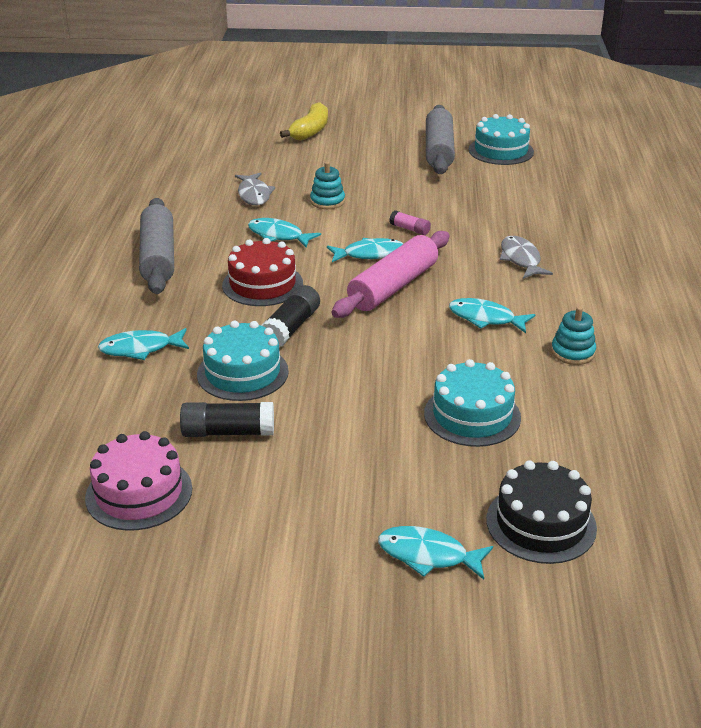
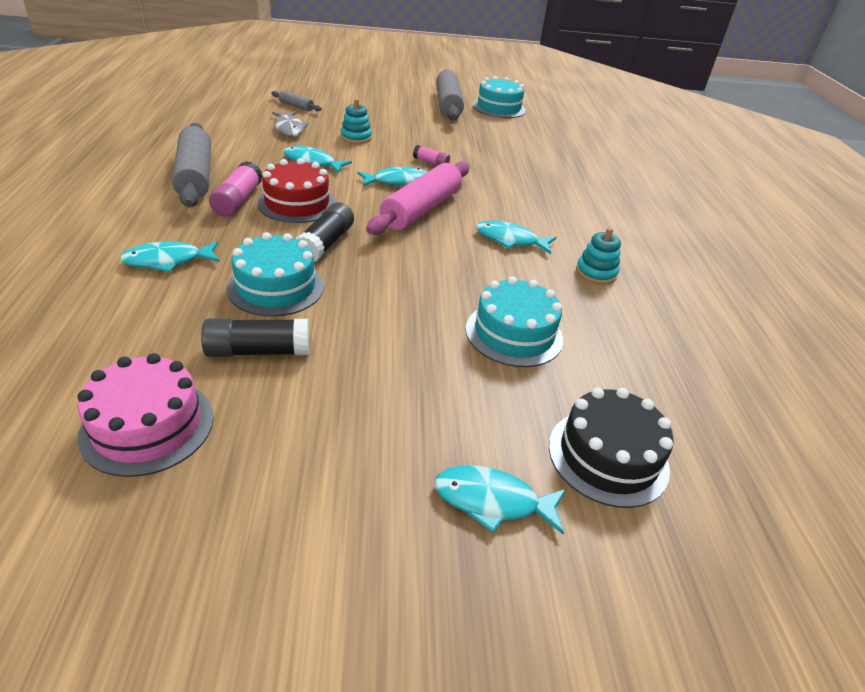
camera: 10 degrees left, 5 degrees up
(202, 283) = (238, 200): none -> pink glue stick
(261, 164) = (296, 106): none -> grey rolling pin
(310, 131) = (339, 85): yellow banana -> none
(521, 259) = (532, 190): grey fish -> none

